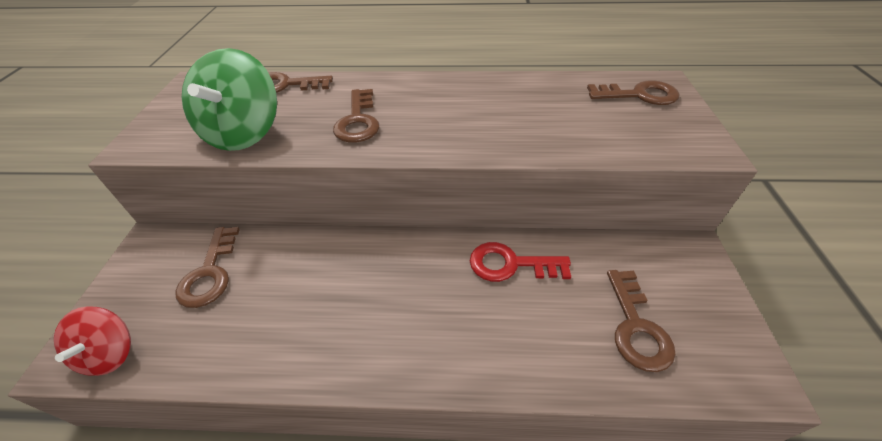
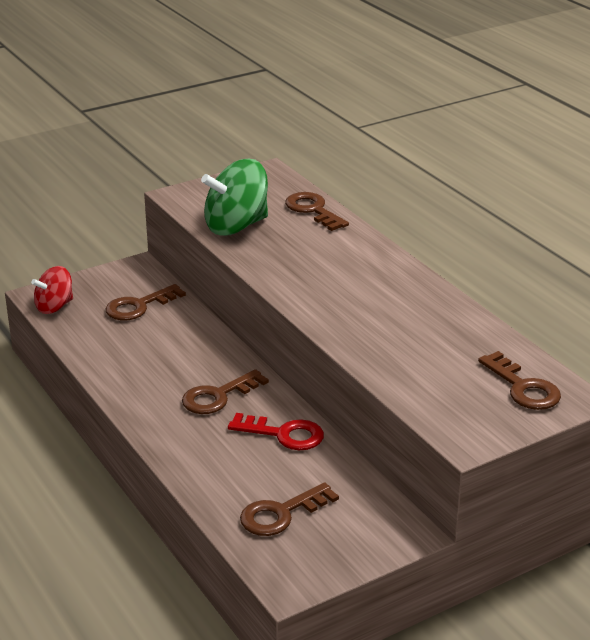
camera: 55 degrees right, 15 degrees down
(358, 121) = (305, 263): brown key -> brown key (218, 396)
(511, 264) = (283, 434): red key -> red key turned 135 degrees clockwise

